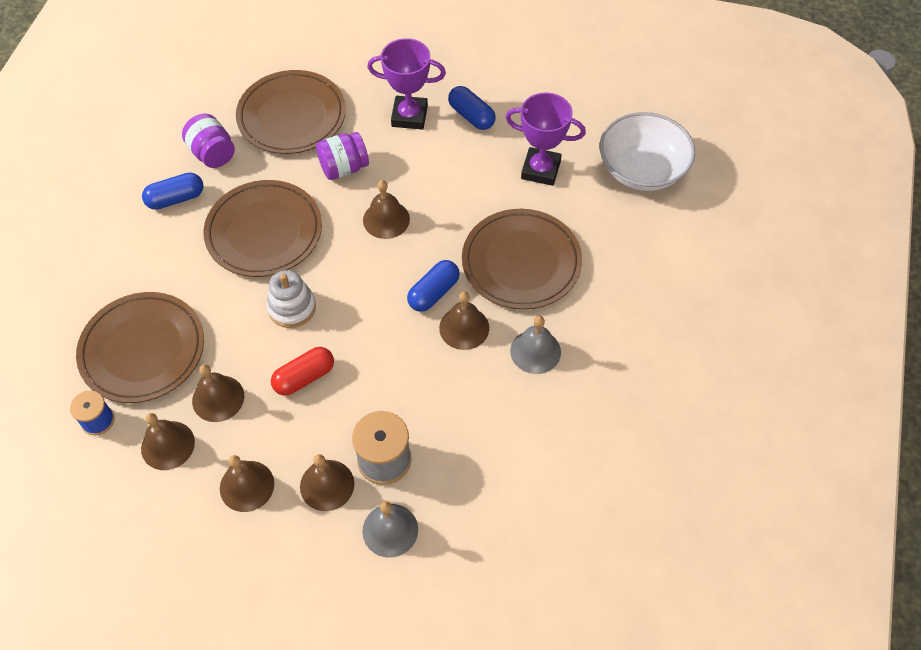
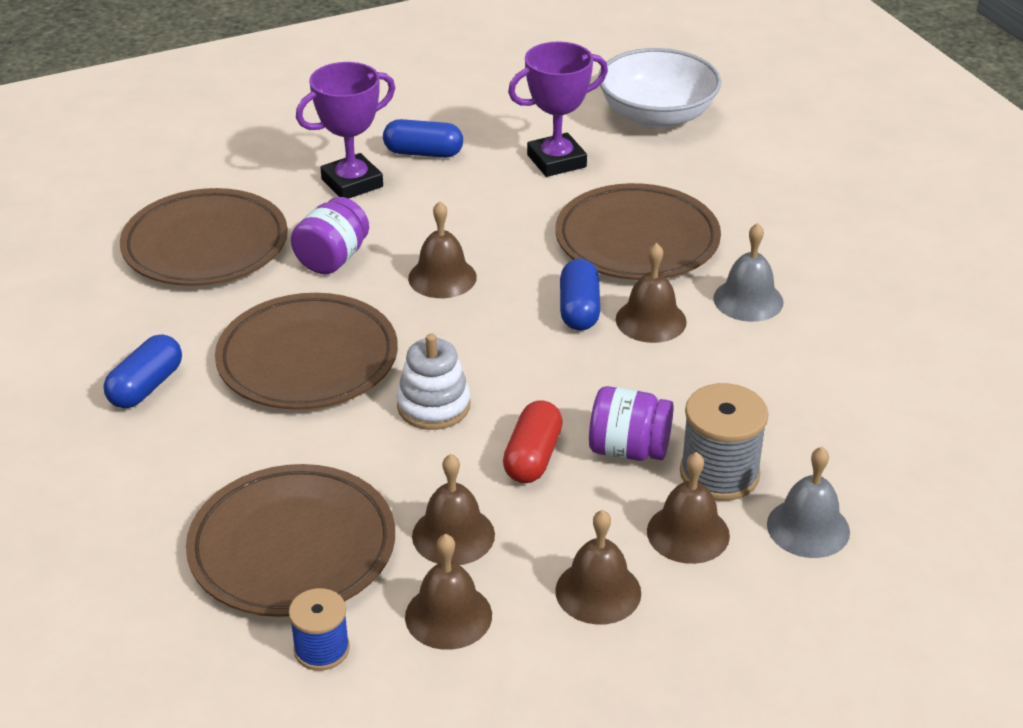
camera: 40 degrees left, 20 degrees down
(212, 153) = (142, 323): purple jar -> purple jar (628, 450)

